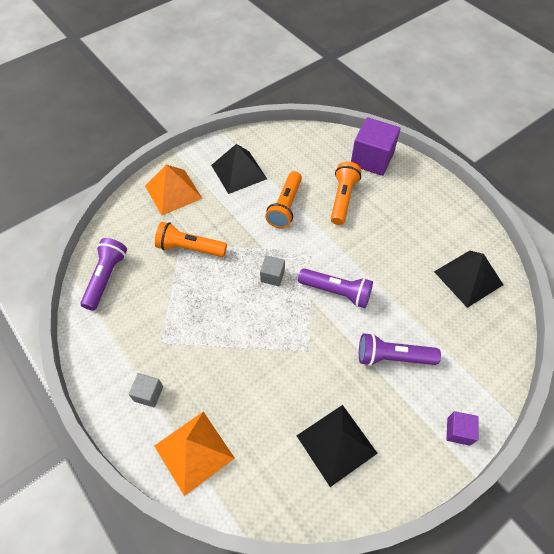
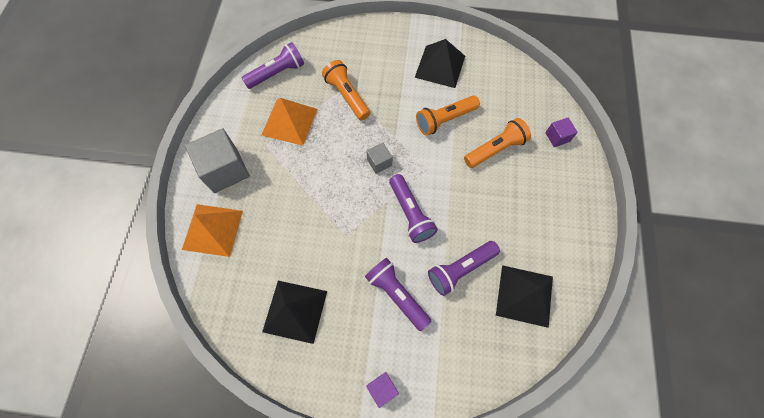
camera: 45 degrees right, 10 degrees up
(148, 394) = (225, 170): grey cube -> grey cube, size x2.01
(173, 192) = (379, 46): orange pyramid -> orange pyramid (289, 122)
(372, 159) = (557, 137): purple cube -> purple cube, size x0.50
(412, 299) = (460, 269): none -> purple flashlight

